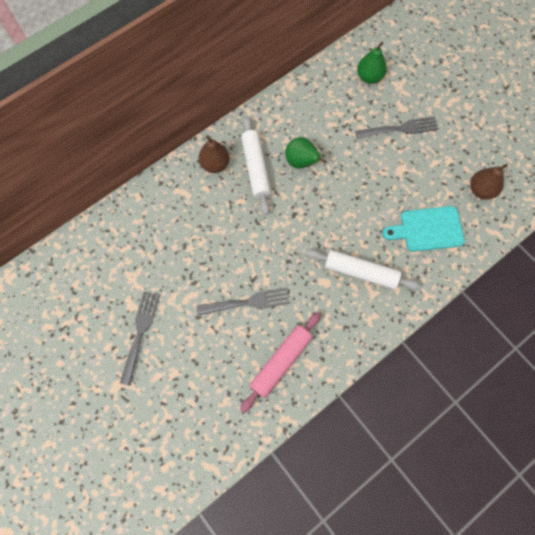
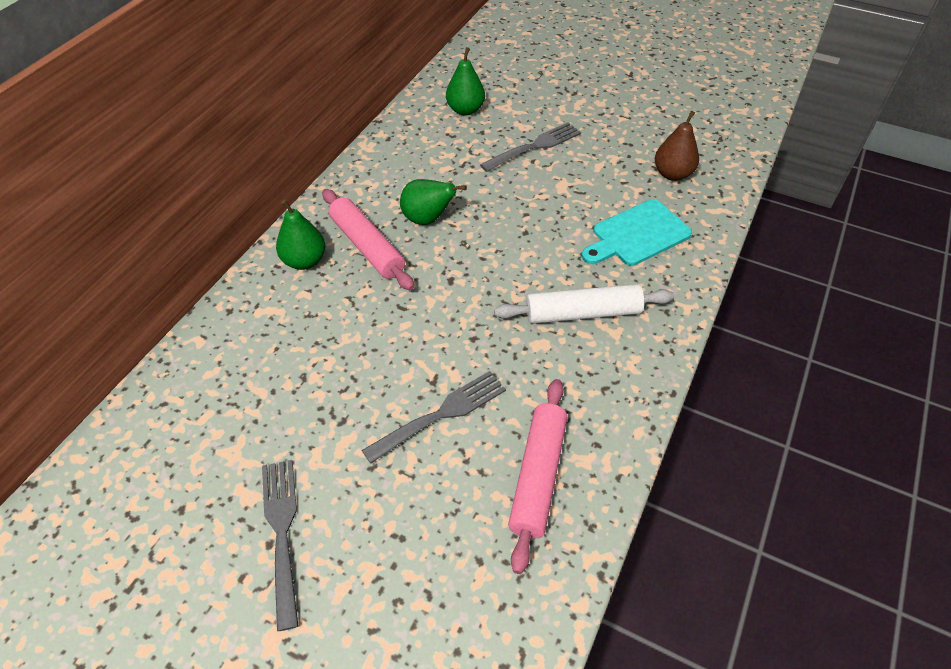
camera: 25 degrees left, 20 degrees down
(215, 164) = (304, 261): brown pear -> green pear
(255, 168) = (367, 246): white rolling pin -> pink rolling pin

